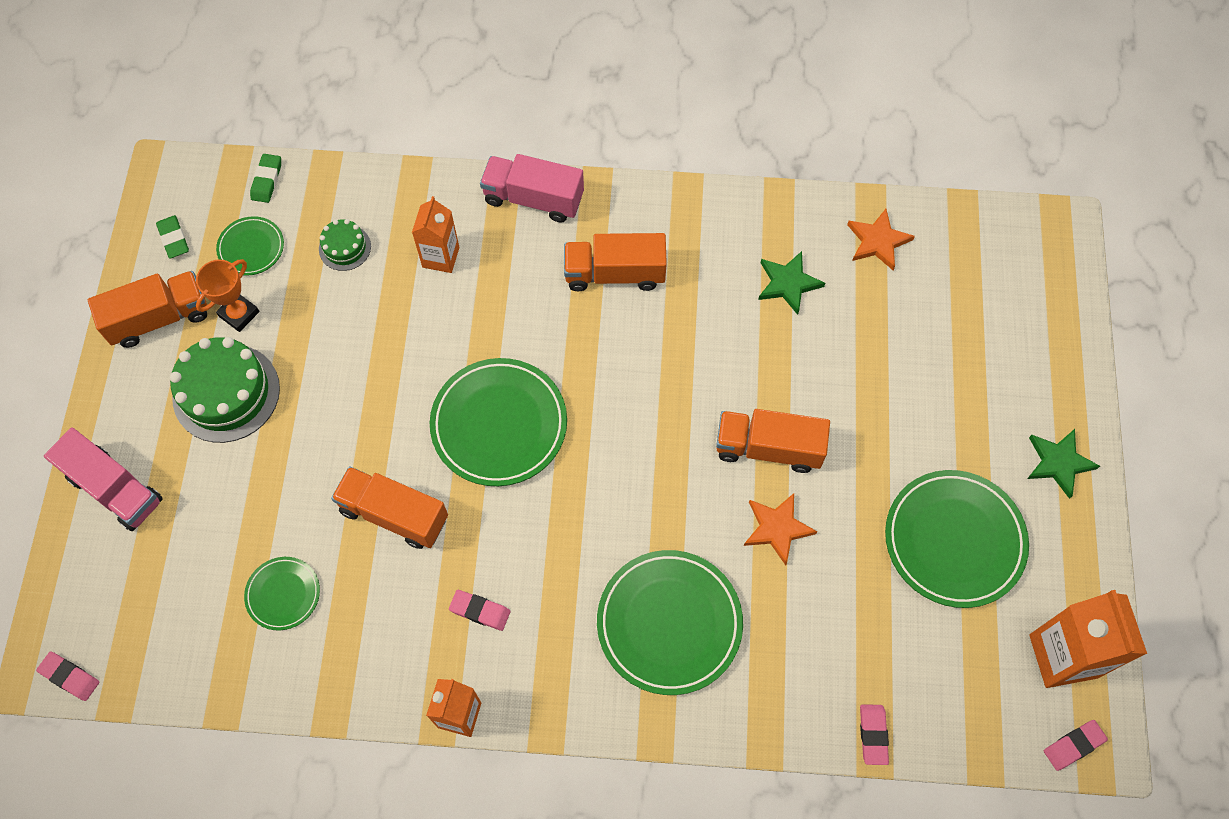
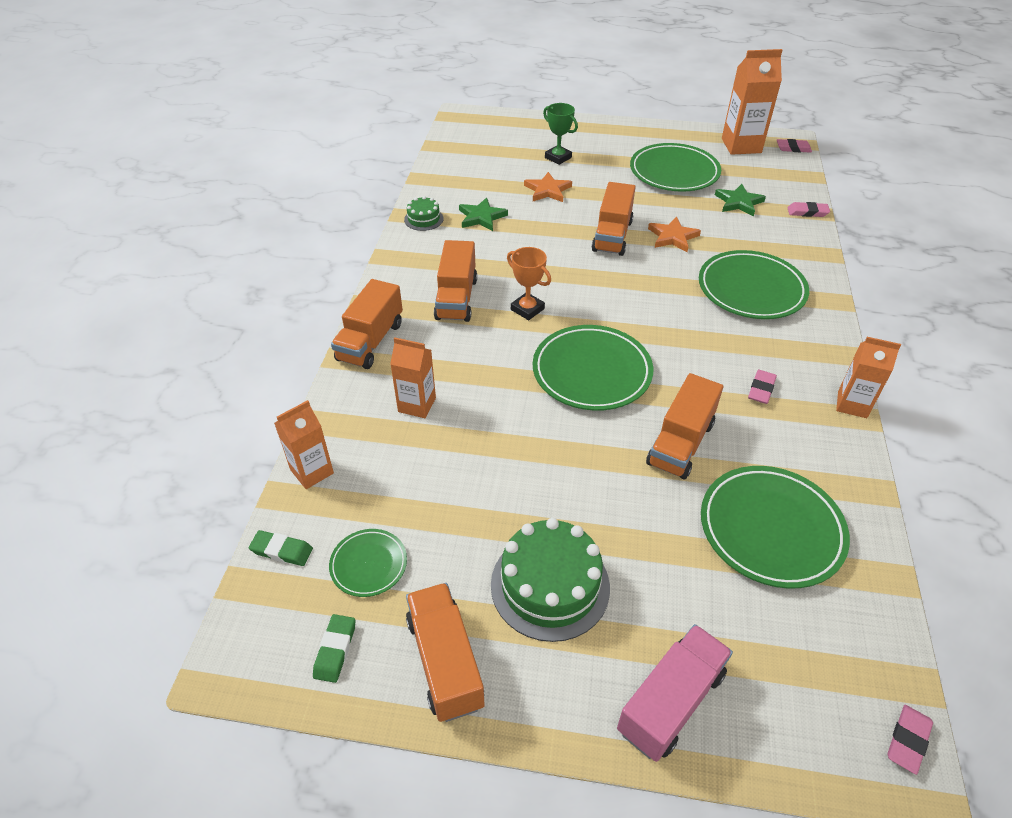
camera: 85 degrees left, 20 degrees down
(173, 239) = (335, 650): green eraser -> green eraser turned 60 degrees counterclockwise
(239, 314) = (452, 575): orange trophy -> orange trophy (527, 309)
(283, 594) = (771, 529): green plate -> green plate, size x1.92
(345, 247) = (388, 478): green cake -> green cake (423, 219)
(352, 183) = (312, 471): none -> orange carton
(533, 199) = (370, 341): pink truck -> orange truck
(877, 241) = (455, 178): orange star -> orange star (547, 190)
(963, 372) = (558, 158): none -> green trophy
(1058, 463) = (620, 134): green star -> green star (738, 202)
(1073, 745) = (793, 148): pink eraser -> pink eraser turned 60 degrees counterclockwise

